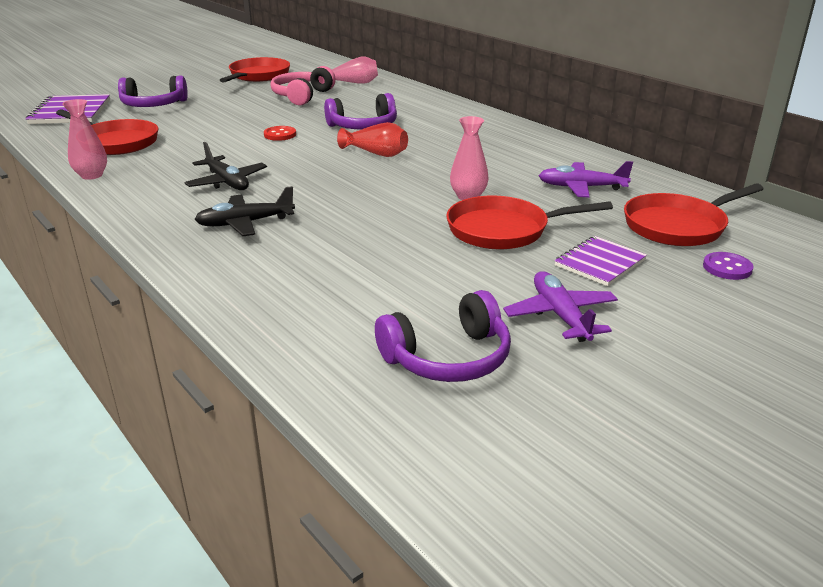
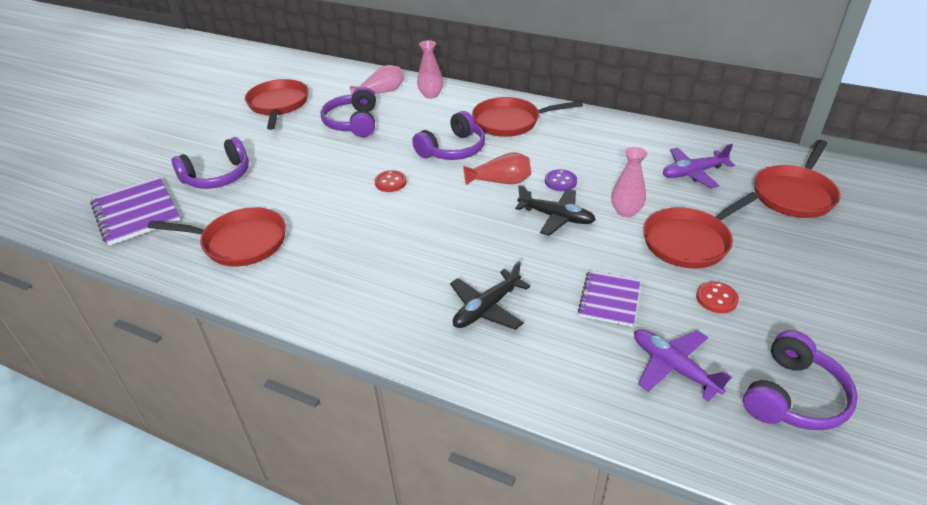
camera: 25 degrees left, 10 degrees up
(91, 175) = (270, 297): pink vase -> pink vase (431, 95)
(227, 182) = (412, 261): black plane -> black plane (556, 217)
(302, 96) = (353, 123): pink headphones -> purple headphones
(443, 120) = (510, 122): none -> red pan
(471, 273) = (716, 298): none -> red button
(560, 315) = (816, 319): purple plane -> purple plane (673, 367)
(599, 263) = (785, 253): purple notebook -> purple notebook (609, 299)
(727, 268) = (863, 228): purple button -> purple button (560, 181)

